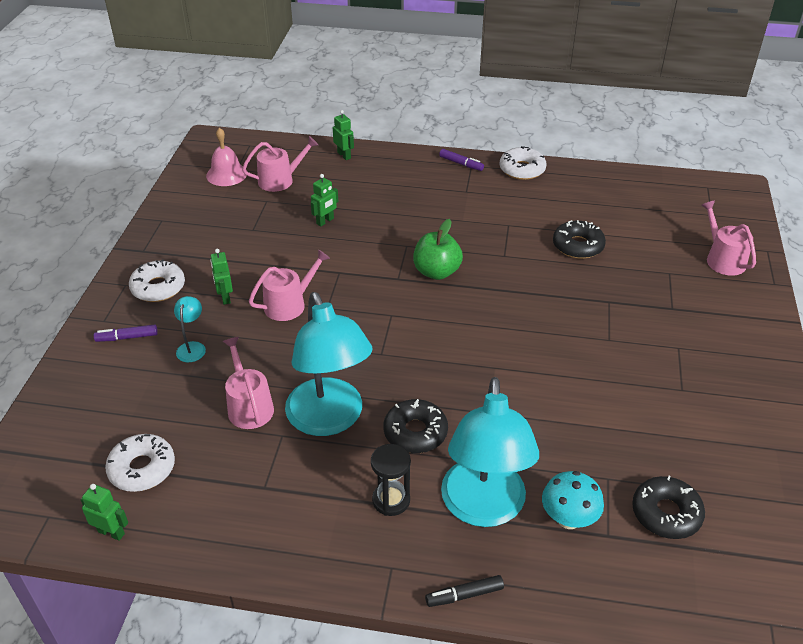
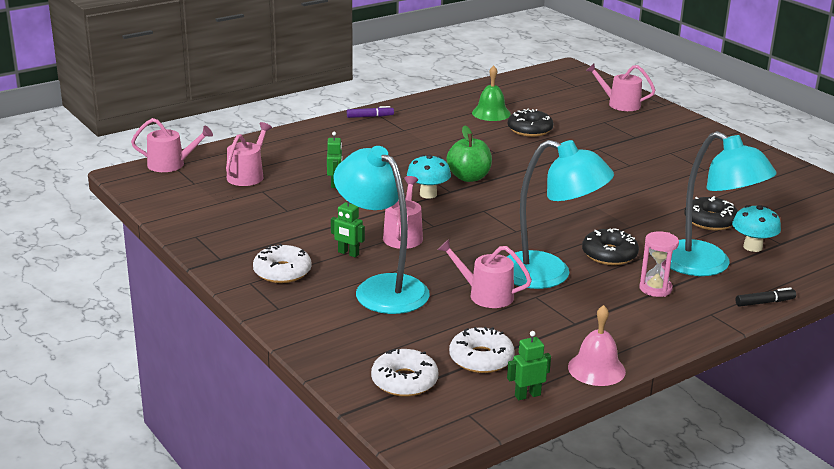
camera: 45 degrees left, 15 degrees down
(127, 337) = (319, 307): purple marker -> none
(192, 347) = (382, 288): turquoise lamp -> turquoise lamp, size x2.48
(226, 174) = (192, 189): pink bell -> pink bell (596, 369)
(249, 143) = (171, 164): none -> pink watering can
(344, 155) = (270, 143): green robot -> none
(375, 271) = (428, 194): none -> turquoise mushroom
(391, 500) = (655, 288): black hourglass -> pink hourglass
(464, 595) = (764, 302): black marker -> black marker turned 135 degrees counterclockwise
(522, 169) = (418, 105): white donut -> white donut (404, 381)
(572, 209) = (491, 113): none -> green bell
(666, 513) = (789, 221): black donut -> black donut (710, 221)

